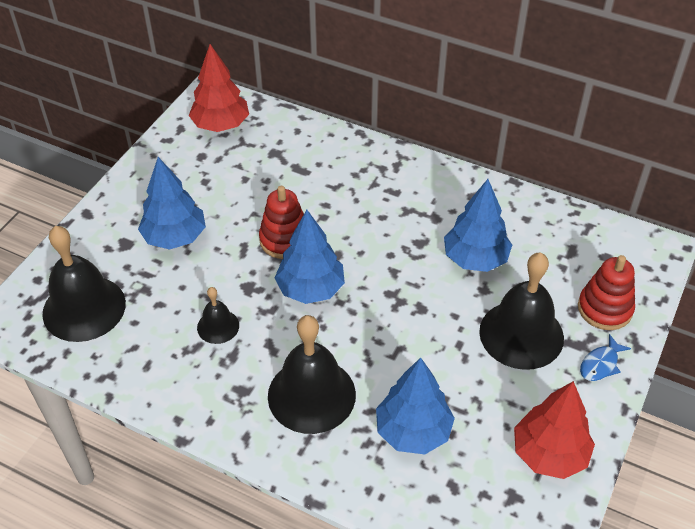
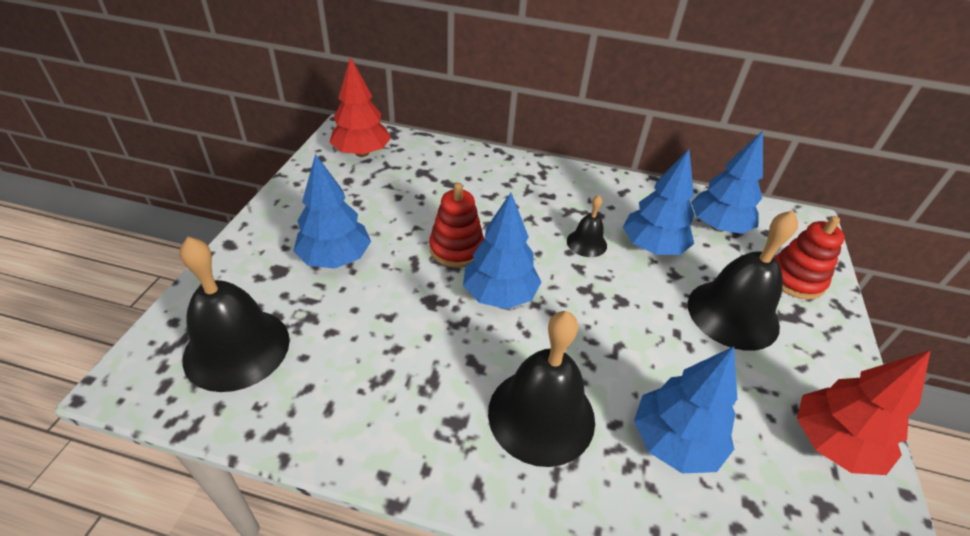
camera: 15 degrees left, 5 degrees down
(218, 326) = (407, 348): black bell -> black bell (586, 243)
(555, 244) = (718, 226): none -> blue tree
(600, 364) = (824, 334): blue fish -> none

